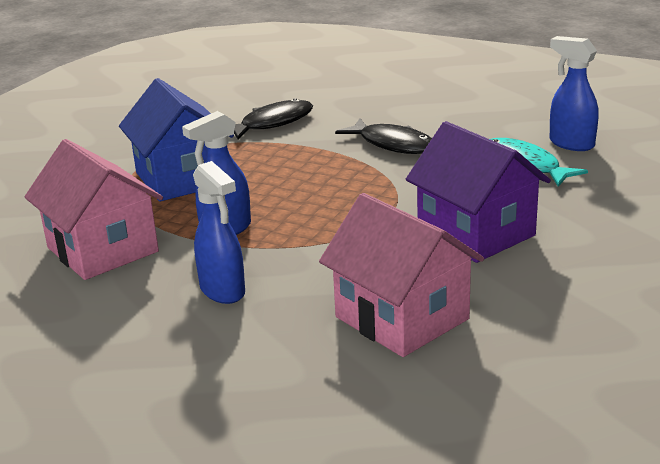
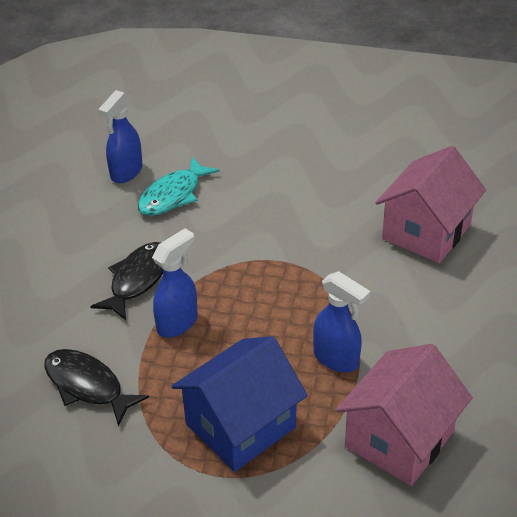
camera: 105 degrees left, 15 degrees up
(223, 291) = (432, 333): blue spray bottle -> blue spray bottle (177, 323)
(476, 233) = (297, 210): purple house -> none

